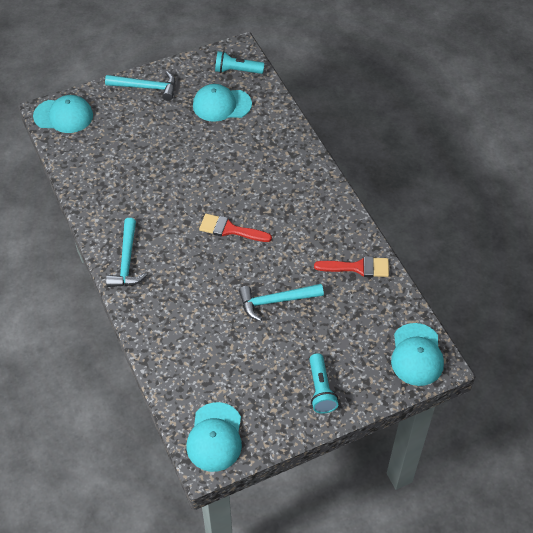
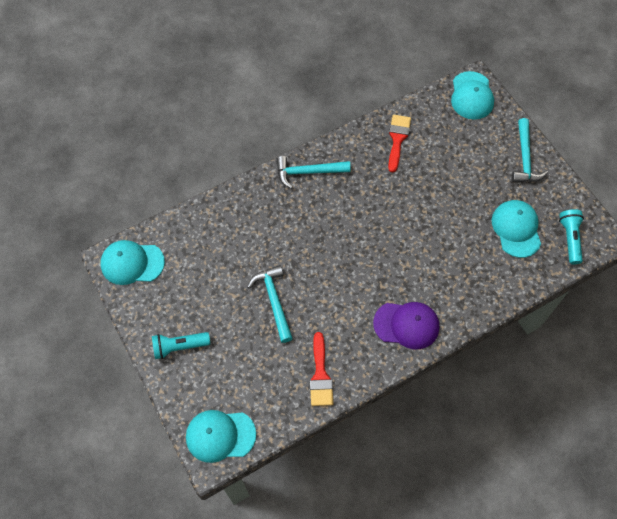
camera: 85 degrees right, 10 degrees up
(230, 229) = (354, 253): red brush -> red brush (397, 139)
(311, 196) = (406, 325): none -> purple cap

